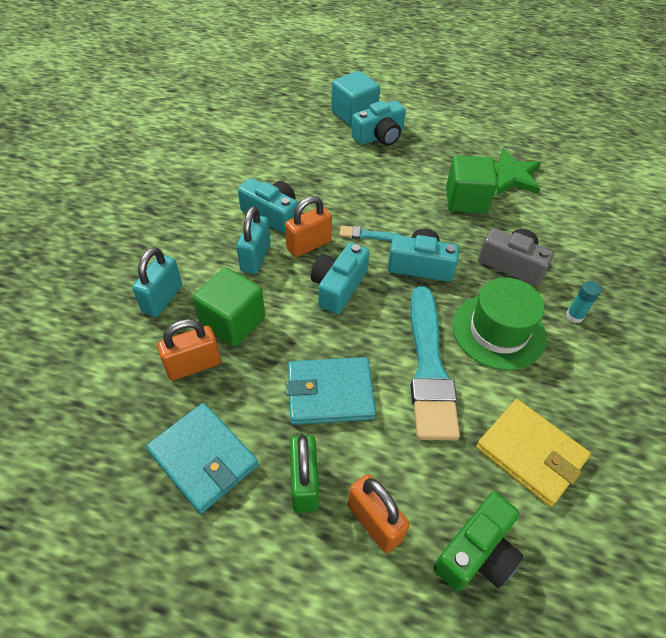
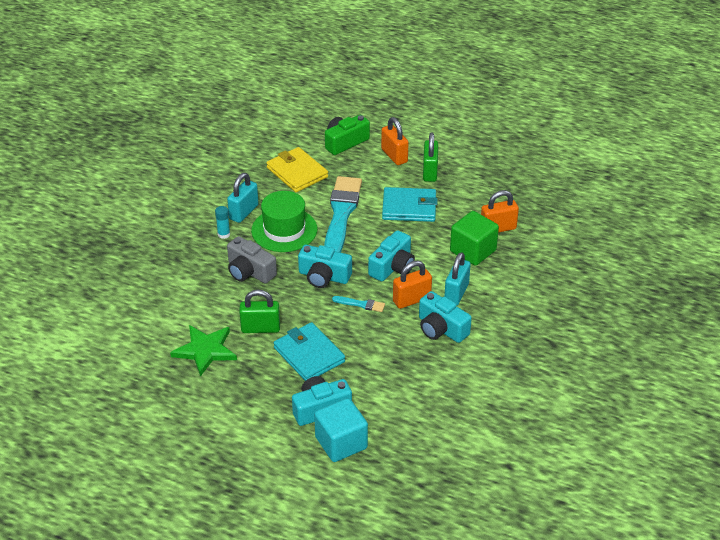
camera: 170 degrees left, 10 degrees down
(162, 299) = (526, 270): turquoise padlock -> turquoise padlock (244, 212)
(203, 458) = (487, 186): turquoise wallet -> turquoise wallet (309, 355)
(466, 200) = (260, 328): green cube -> green padlock

